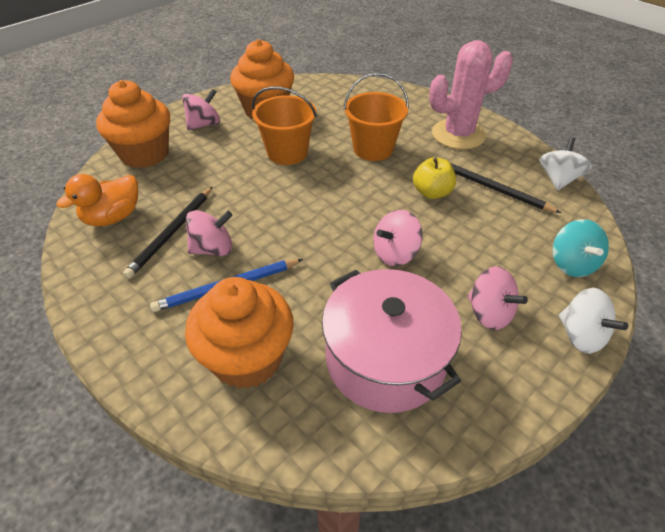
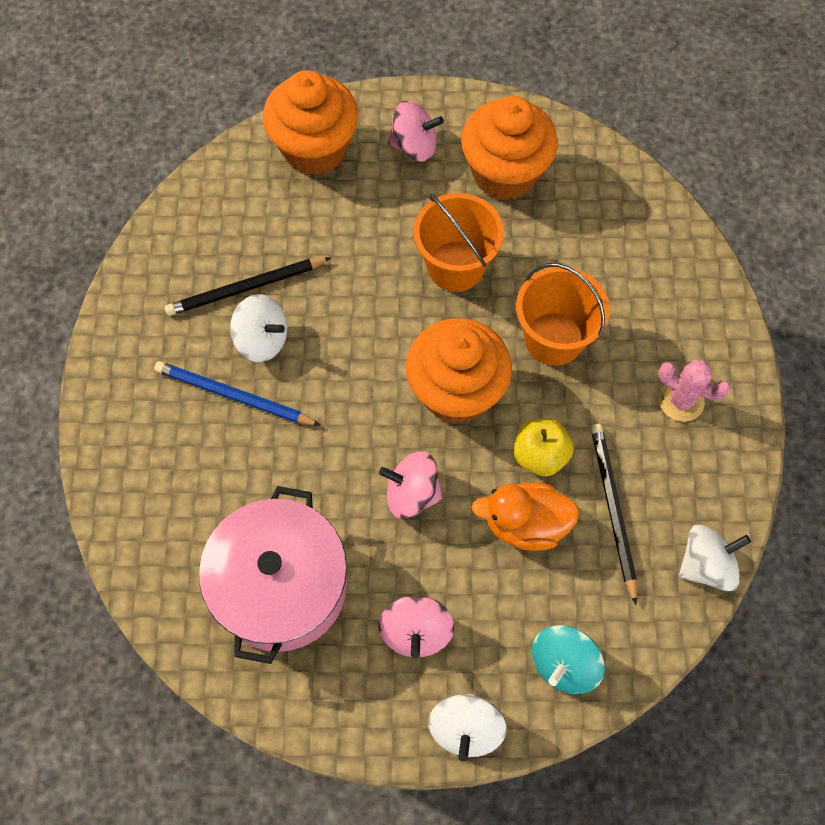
camera: 45 degrees right, 20 degrees up
(113, 217) = (215, 223): orange duck -> orange duck (525, 524)
(213, 249) = (262, 340): pink spinning top -> white spinning top
(247, 358) = (183, 482): orange cupcake -> orange cupcake (456, 391)
(458, 134) = (681, 401): pink cactus -> pink cactus, size x0.55

